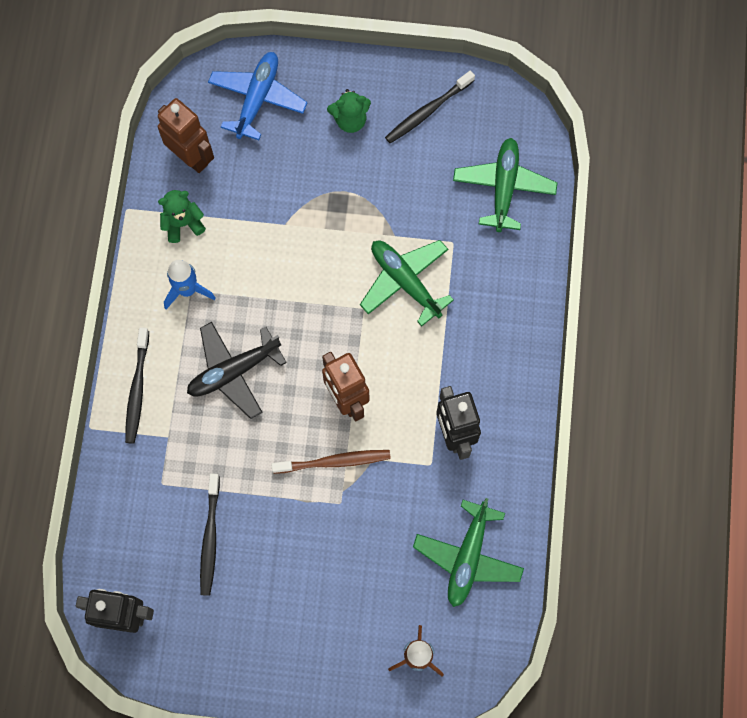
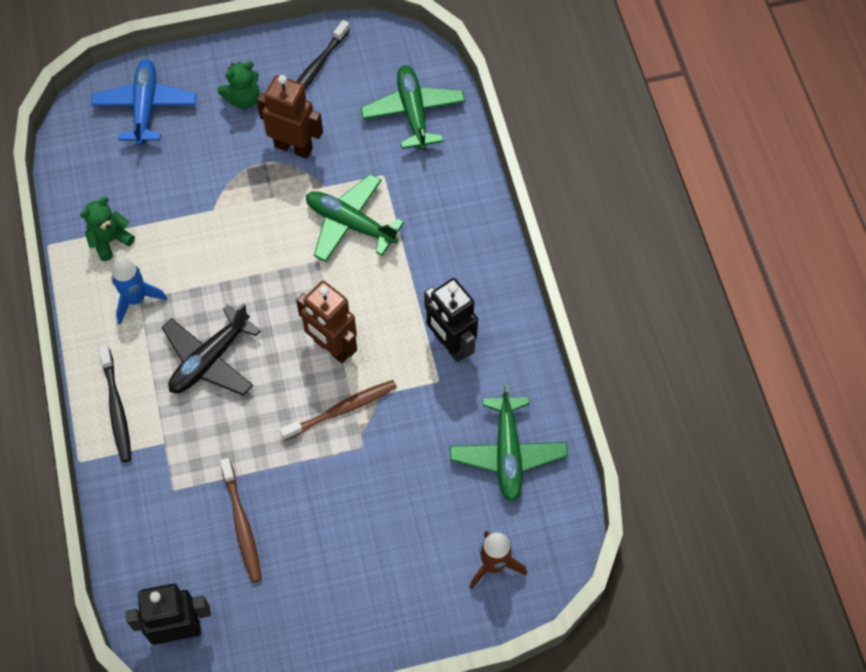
camera: 20 degrees left, 10 degrees down
(191, 157) = (97, 178): brown robot -> brown robot (293, 147)
(210, 538) = (242, 524): black toothbrush -> brown toothbrush

